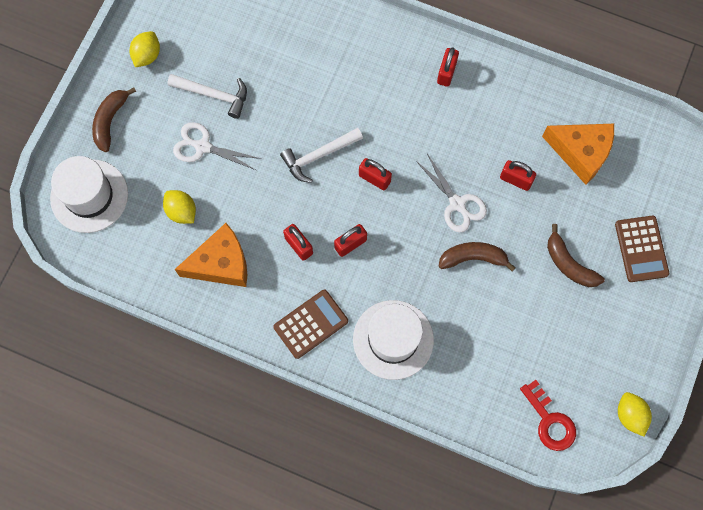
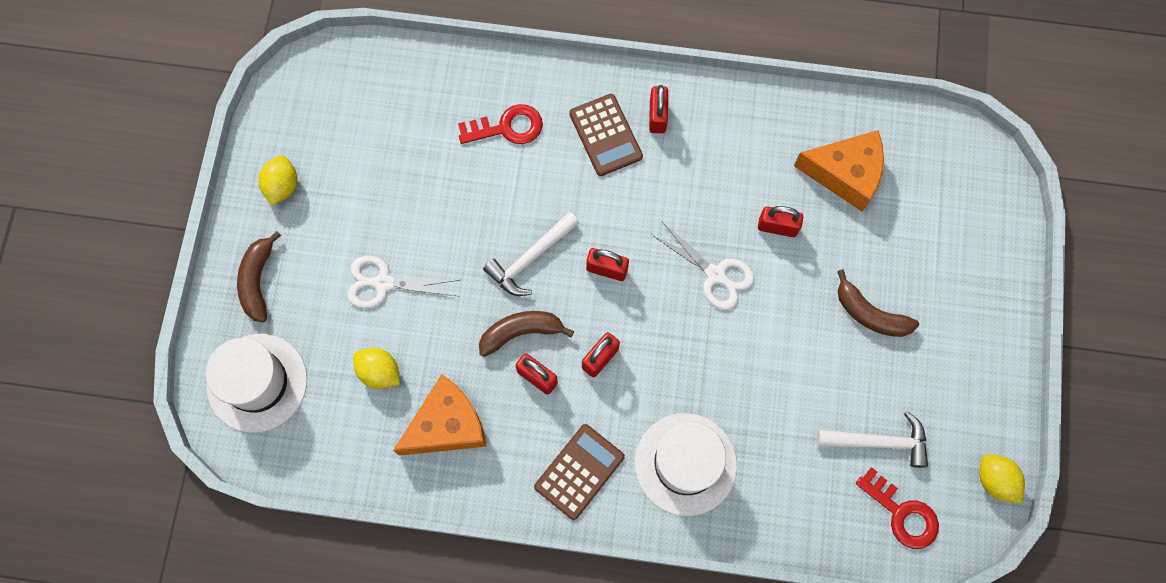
camera: 15 degrees left, 0 degrees up
(214, 95) = (379, 215): white hammer -> white hammer (878, 442)
(329, 53) = (507, 127): none -> red key
(473, 258) = (753, 336): brown banana -> brown banana (521, 332)
(641, 249) = (949, 273): brown calculator -> brown calculator (605, 135)

